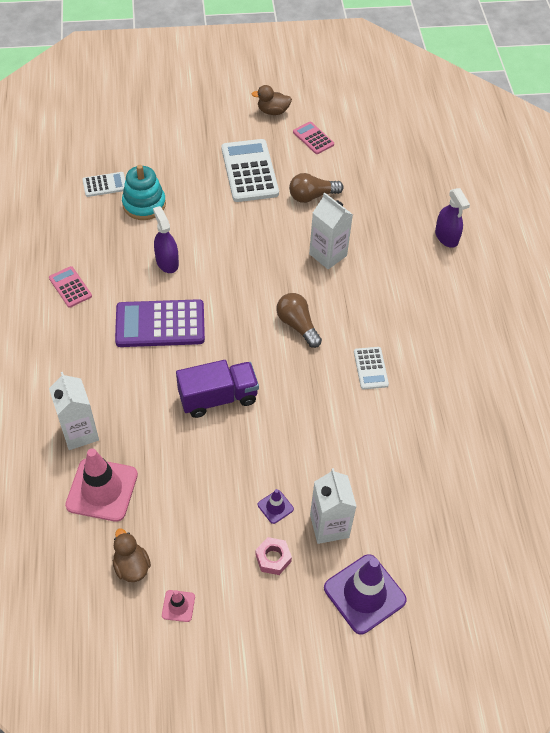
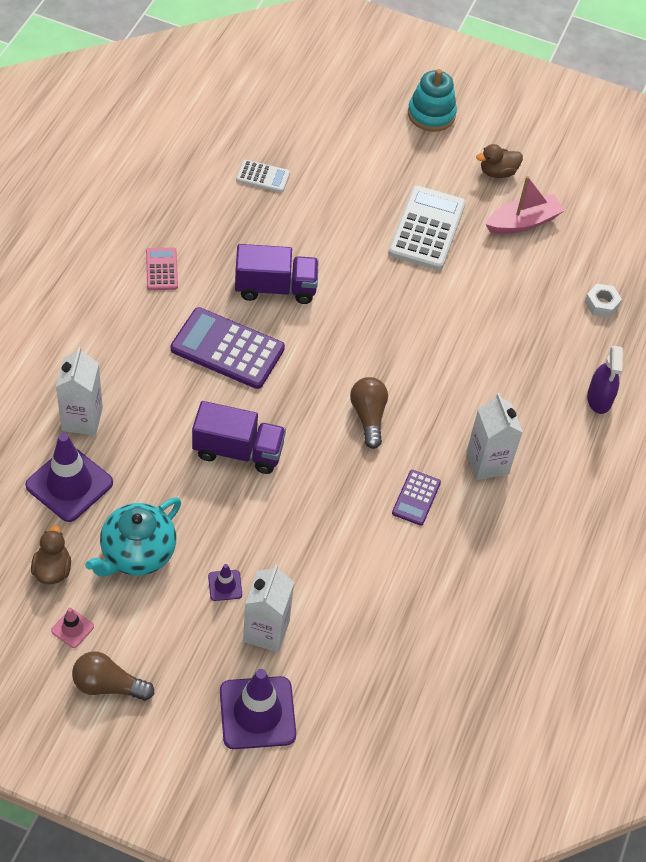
camera: 25 degrees right, 0 degrees up
(102, 490) = (69, 484): pink traffic cone -> purple traffic cone
(144, 204) = (290, 216): turquoise stacking toy -> turquoise stacking toy (431, 114)
(167, 262) = (275, 288): purple spray bottle -> purple truck
(191, 517) = (137, 553): none -> turquoise teapot
(273, 111) = (497, 172): brown duck -> brown duck turned 45 degrees counterclockwise
(273, 558) = (190, 632): pink nut -> none
(312, 196) = (477, 286): brown light bulb -> brown light bulb (108, 685)
(313, 138) = (523, 222): pink calculator -> pink boat
(328, 255) = (452, 358): white carton -> white carton (487, 463)
(370, 368) = (416, 498): white calculator -> purple calculator
(403, 171) = (601, 304): none -> white nut

